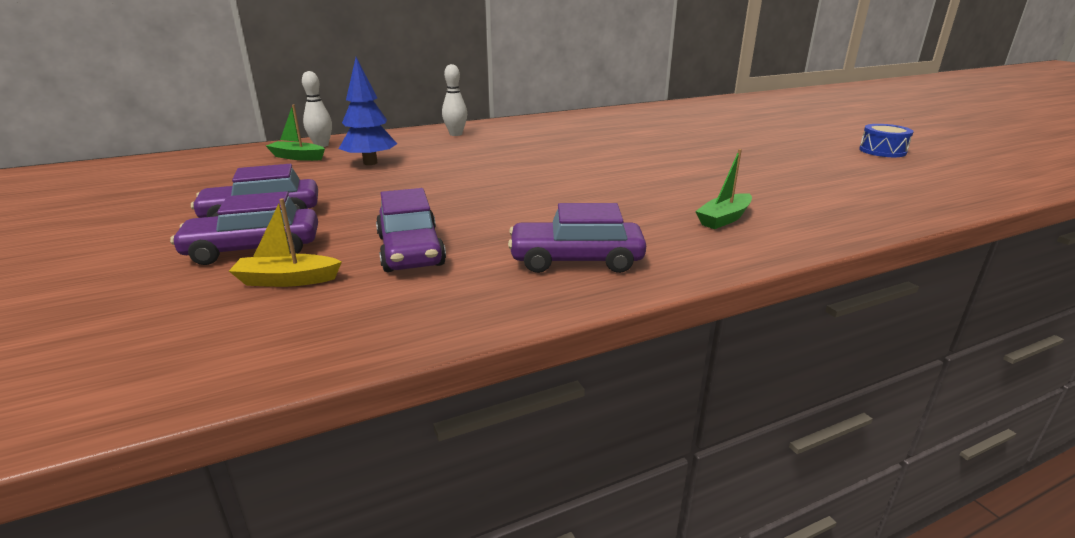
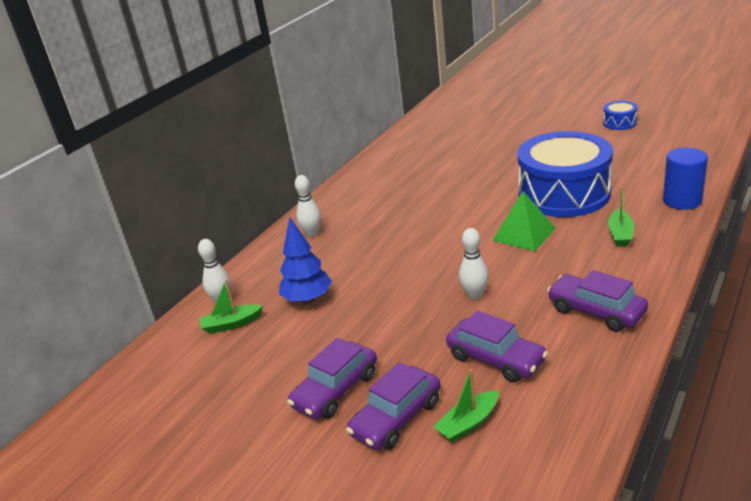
camera: 30 degrees left, 5 degrees up
(287, 280) = (468, 423): yellow boat -> green boat
(490, 206) = (475, 295): none -> white bowling pin
(576, 260) = (596, 311): purple car -> purple car turned 75 degrees clockwise
(621, 186) = (524, 234): none -> green pyramid
(719, 175) = (564, 194): none -> blue drum
(855, 220) = (682, 201): none -> blue cylinder

